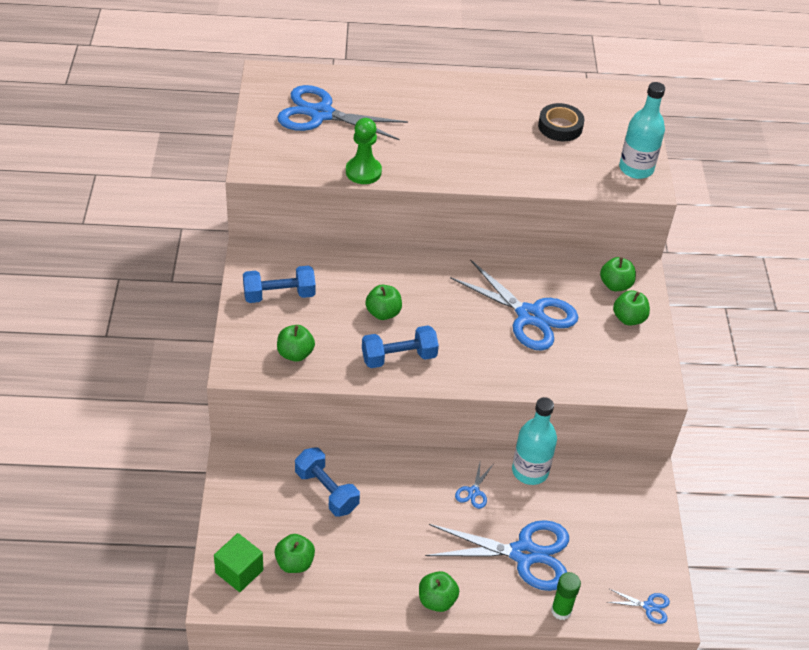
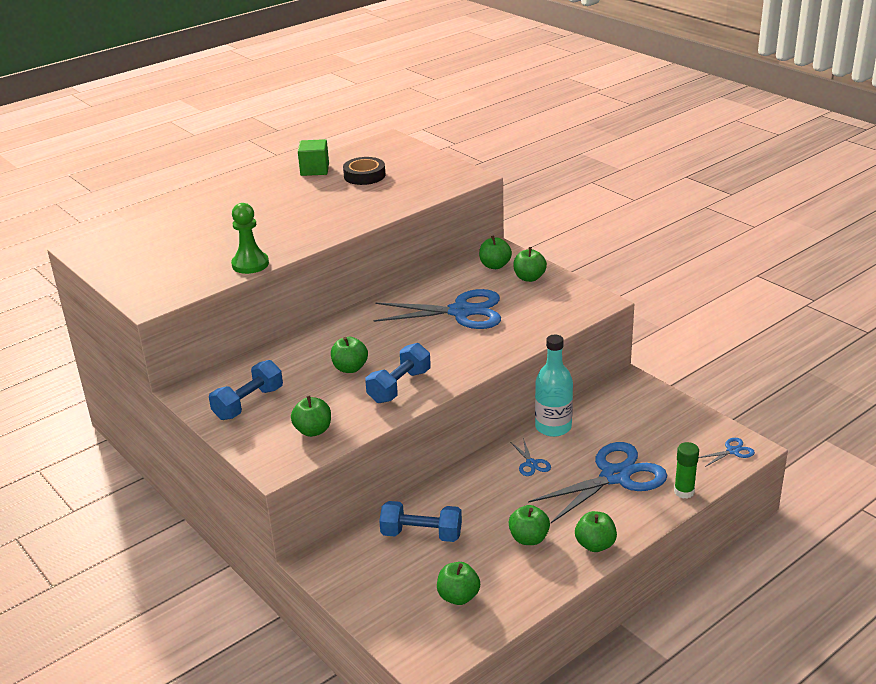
camera: 35 degrees left, 15 degrees down
(239, 571) = (421, 634): green cube -> green cube (314, 170)
(321, 114) = (165, 249): blue scissors -> none
(396, 555) = (529, 538): none -> green apple
(636, 169) = (449, 172): turquoise bottle -> none

